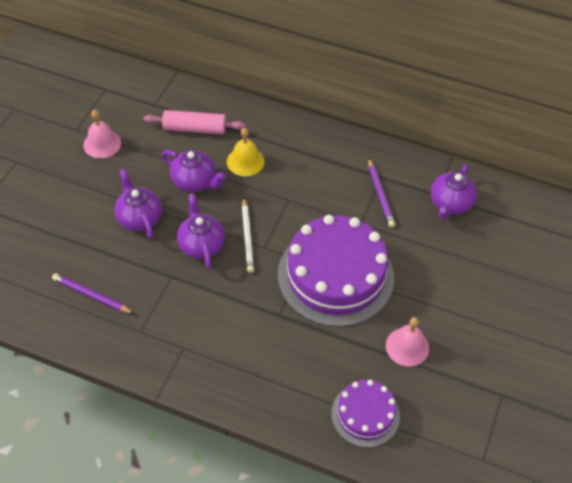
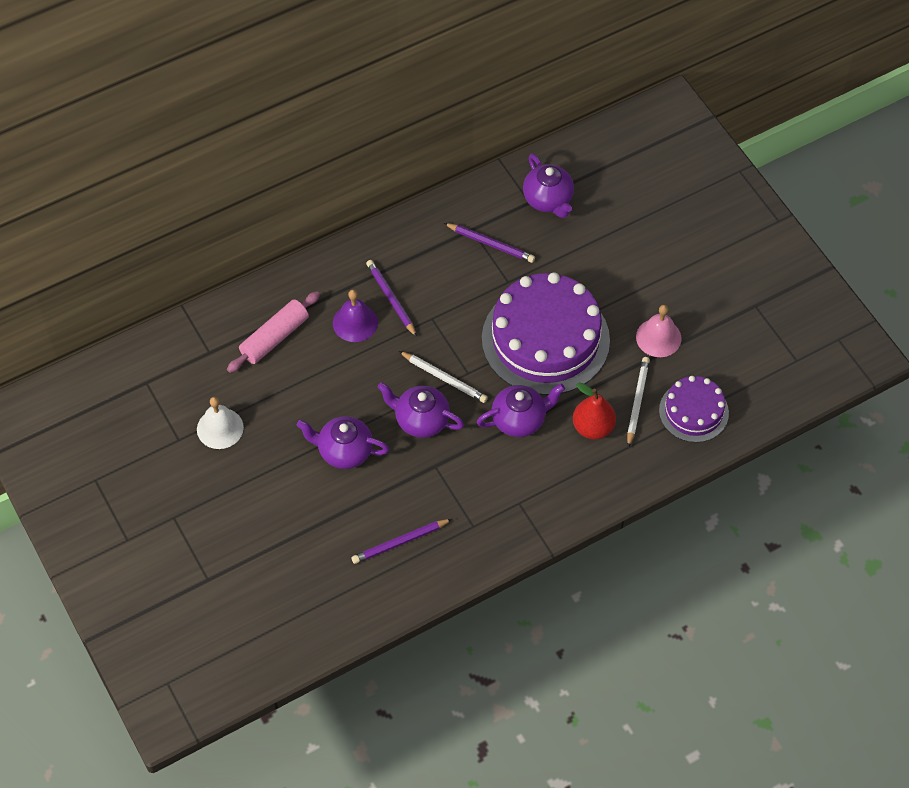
camera: 50 degrees left, 5 degrees up
(102, 143) = (220, 428): pink bell -> white bell
(195, 182) = (342, 379): purple teapot -> purple teapot (520, 420)
(245, 161) = (355, 322): yellow bell -> purple bell
(282, 168) = (391, 298): none -> purple pencil
(289, 354) = (593, 427): none -> red pear
(338, 369) = (637, 402): none -> white pencil

